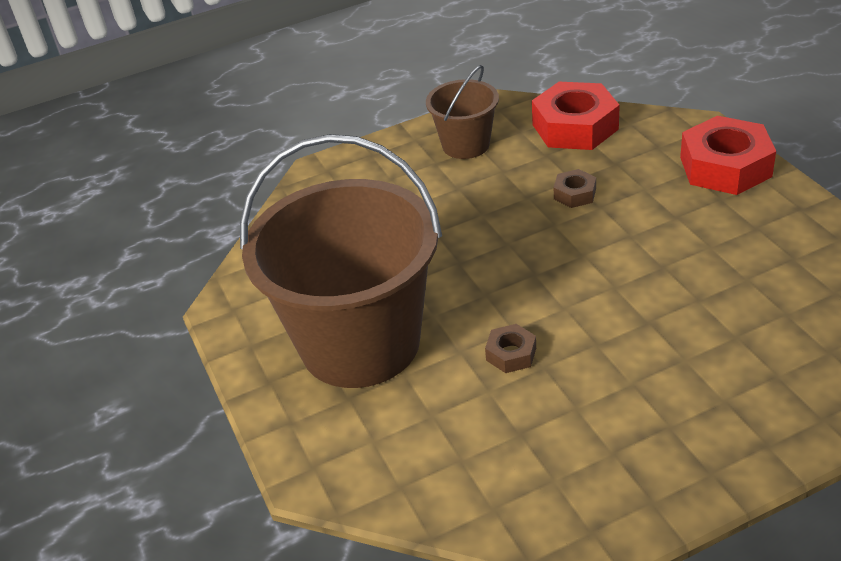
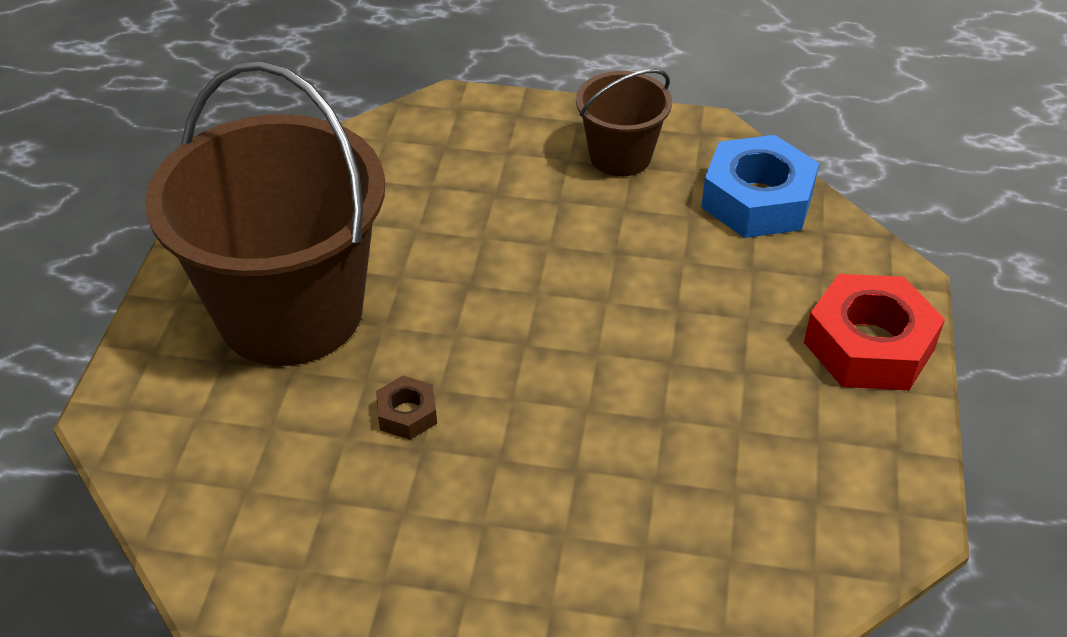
camera: 30 degrees right, 5 degrees up
(574, 194) = (666, 278): brown nut -> none
(575, 127) = (757, 200): red nut -> blue nut

